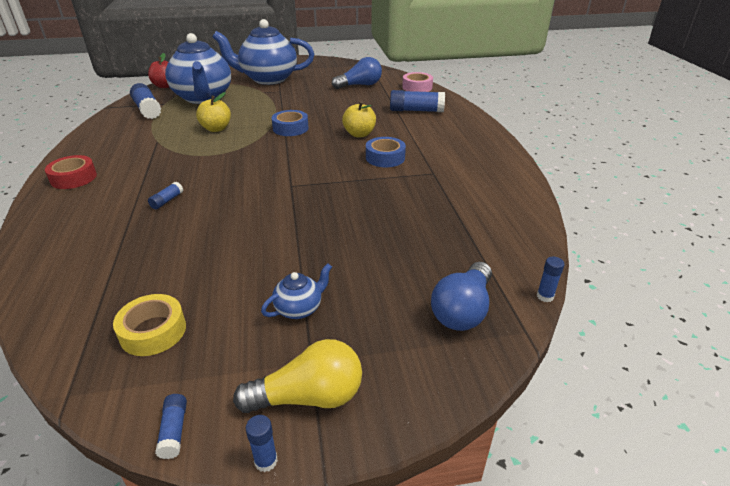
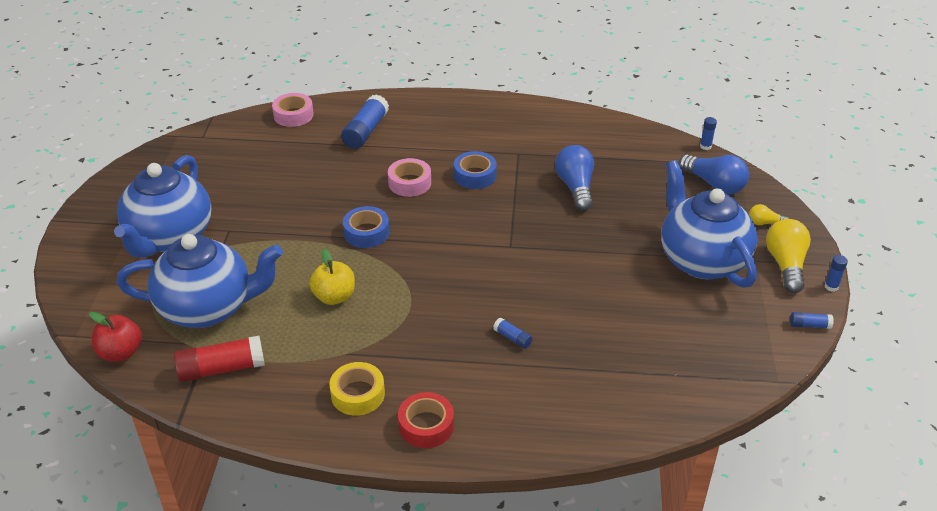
camera: 75 degrees left, 5 degrees up
(147, 110) = (221, 369): blue glue stick -> red glue stick
(153, 331) = (716, 339): yellow tape -> yellow tape (358, 394)
(299, 308) = (701, 260): blue teapot -> blue teapot, size x2.45
(359, 134) = (409, 183): yellow apple -> pink tape
(360, 85) = (256, 157): blue light bulb -> blue light bulb (575, 187)
(399, 368) = (764, 223): none -> yellow light bulb

